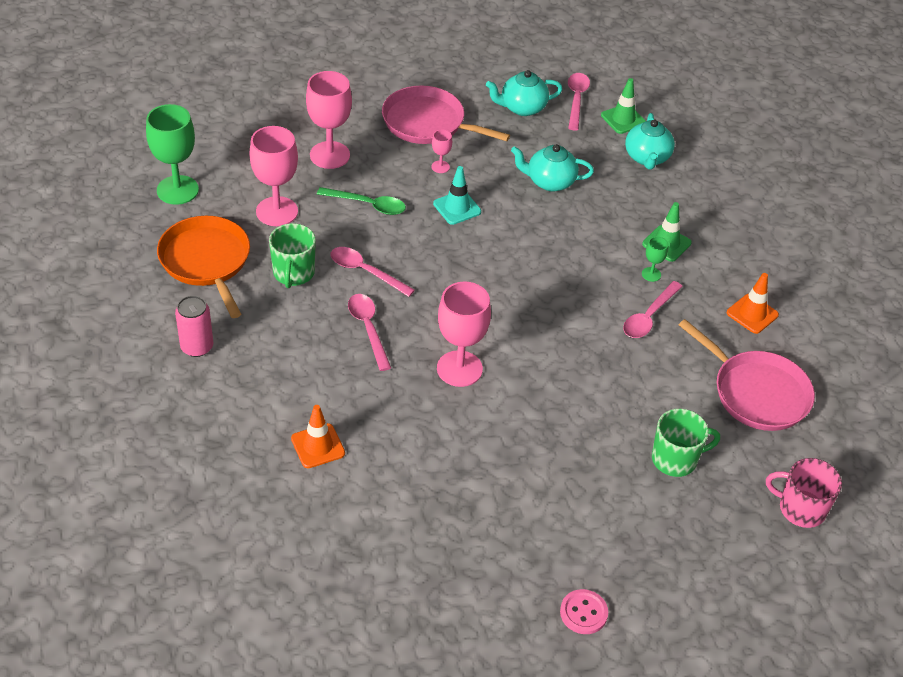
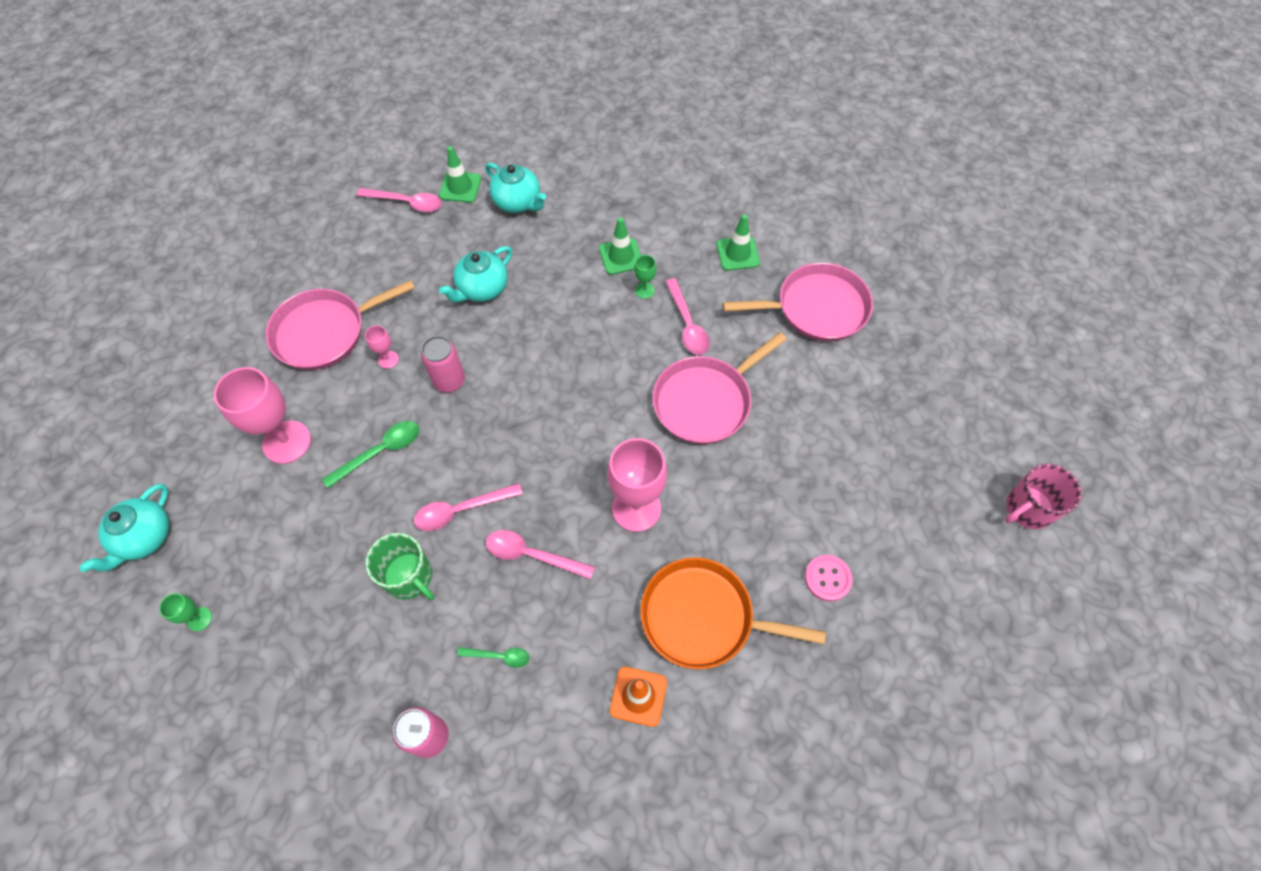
camera: 50 degrees left, 15 degrees up
(177, 190) = (199, 619): green goblet -> green goblet, size x0.46
(206, 261) = (323, 653): orange pan -> orange pan (702, 617)
(277, 211) = (316, 540): pink goblet -> none
(280, 352) = (499, 656): none -> green spoon
(457, 208) = (449, 380): turquoise traffic cone -> pink can
(522, 108) = (377, 248): turquoise teapot -> turquoise teapot (145, 538)
(576, 100) = (407, 203): pink spoon -> pink spoon turned 150 degrees clockwise
(583, 613) = (954, 589): pink button -> pink button (827, 578)
(591, 364) = (705, 401): none -> pink pan
(675, 459) = (844, 411): green mug -> none
(752, 314) = (737, 253): orange traffic cone -> green traffic cone
(800, 508) = (944, 361): pink mug -> pink mug (1027, 509)

